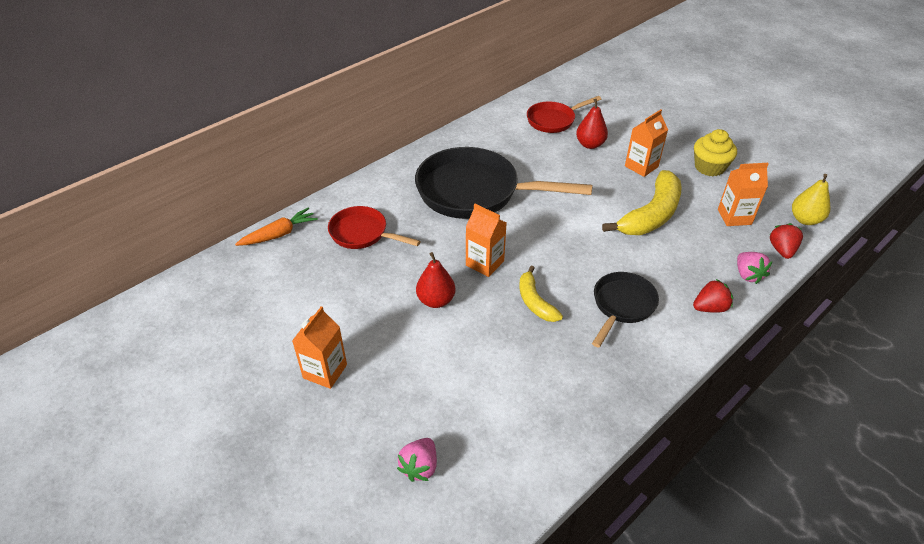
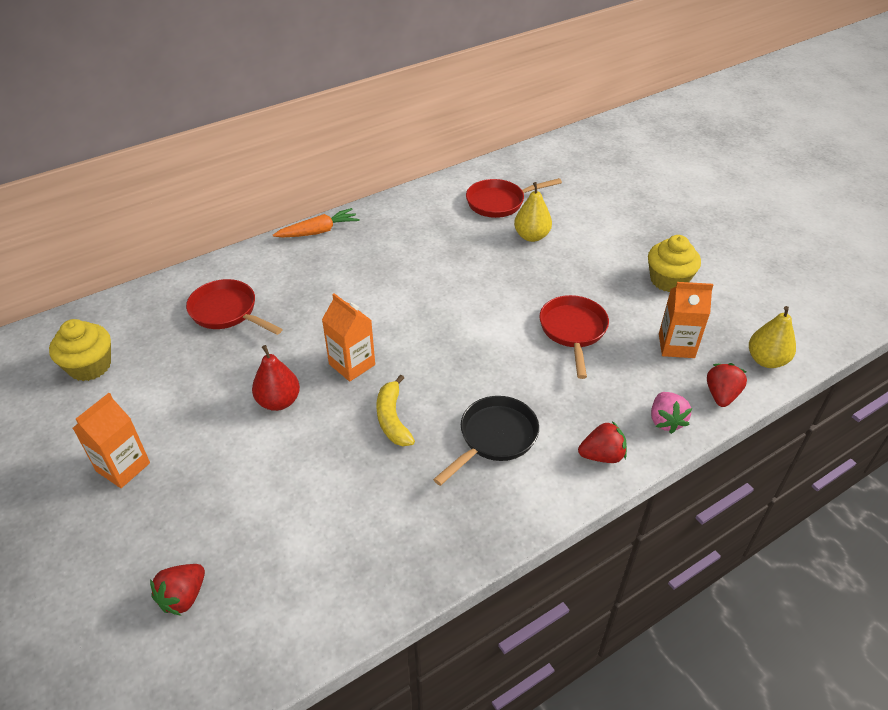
camera: 10 degrees right, 0 degrees up
(261, 293) = (90, 366): none -> yellow cupcake
(279, 234) = (136, 301): orange carrot -> orange carrot (318, 231)
(420, 467) = (183, 597): pink strawberry -> red strawberry
(475, 192) = (373, 278): black pan -> none
(590, 144) = (531, 236): red pear -> yellow pear
(641, 166) = (584, 270): orange carton -> none
(651, 215) = (573, 331): yellow banana -> red pan

